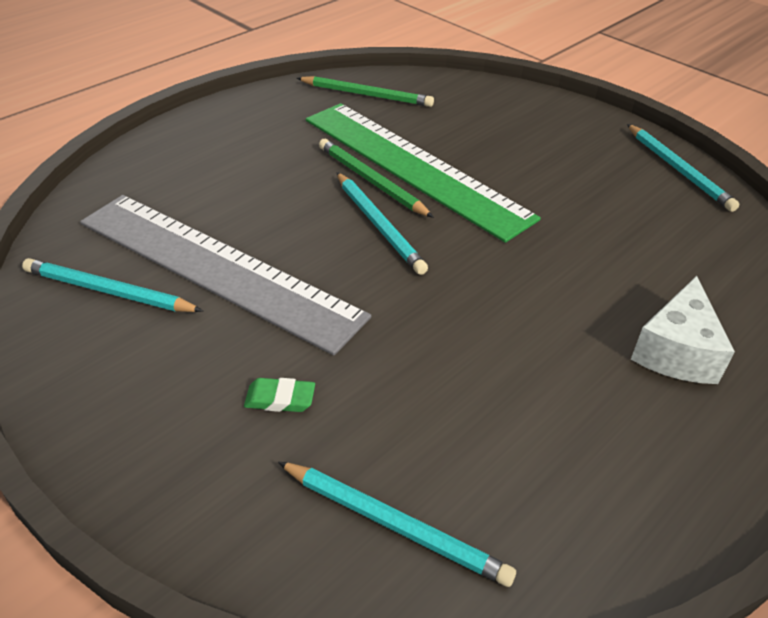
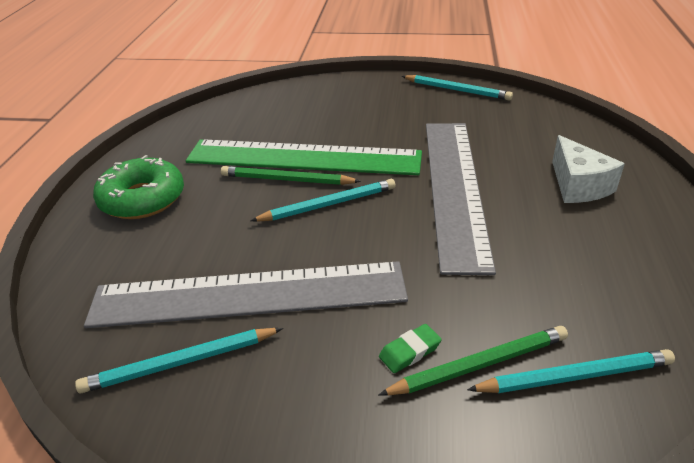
camera: 35 degrees left, 5 degrees down
(235, 138) = (142, 199): none -> green donut
(366, 95) = (210, 127): green pencil -> green pencil (479, 365)
(378, 225) = (328, 205): turquoise pencil -> turquoise pencil turned 45 degrees counterclockwise
(525, 275) = (454, 188): none -> grey ruler

